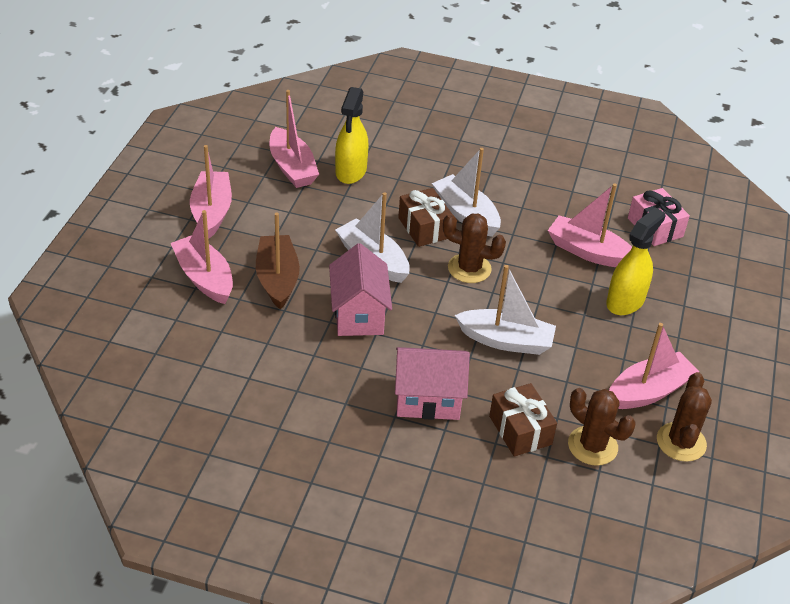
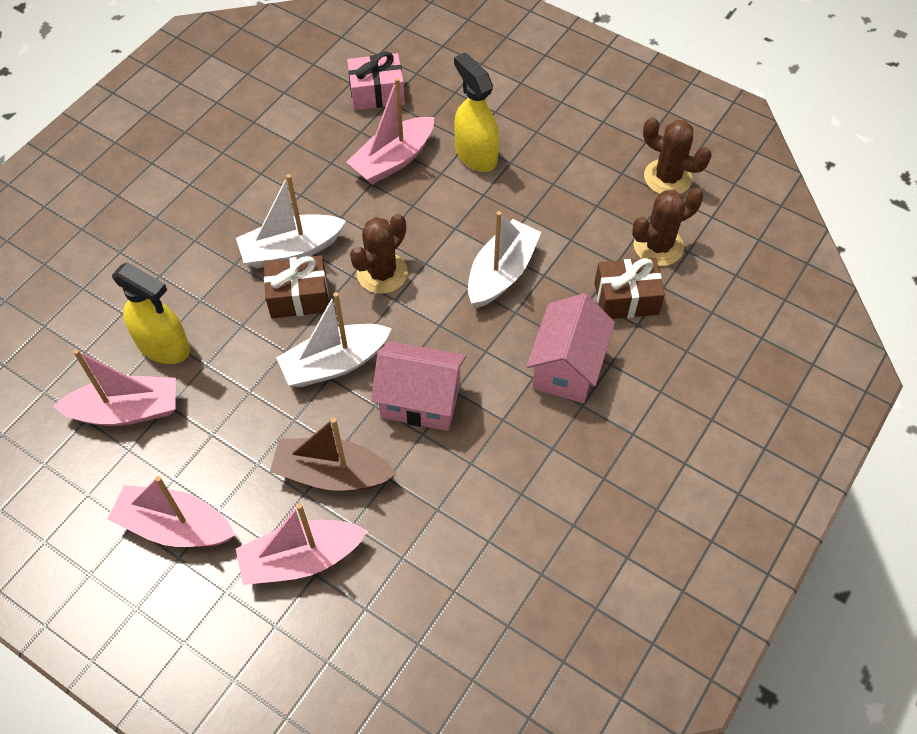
camera: 70 degrees left, 15 degrees up
(649, 391) = (600, 179): pink boat -> none

